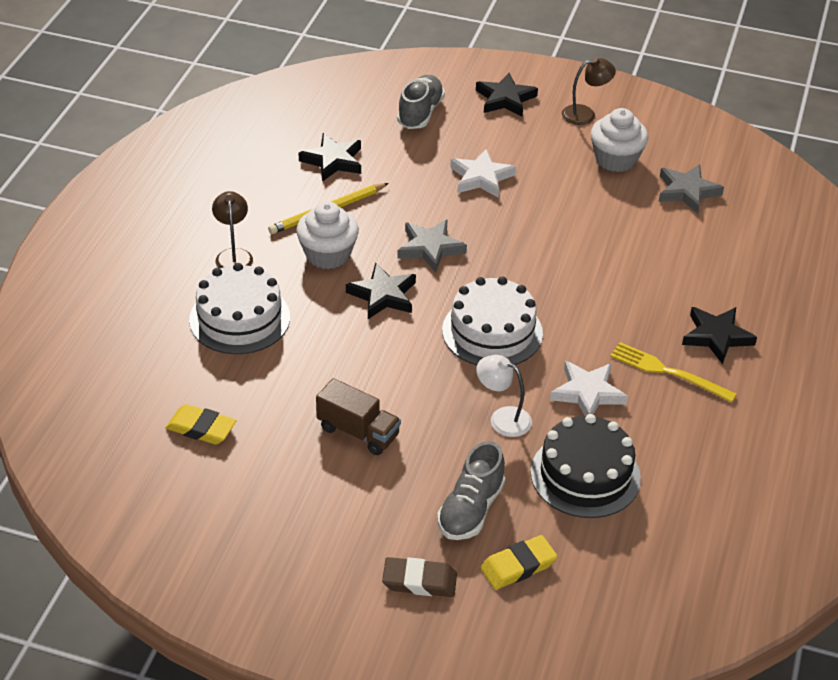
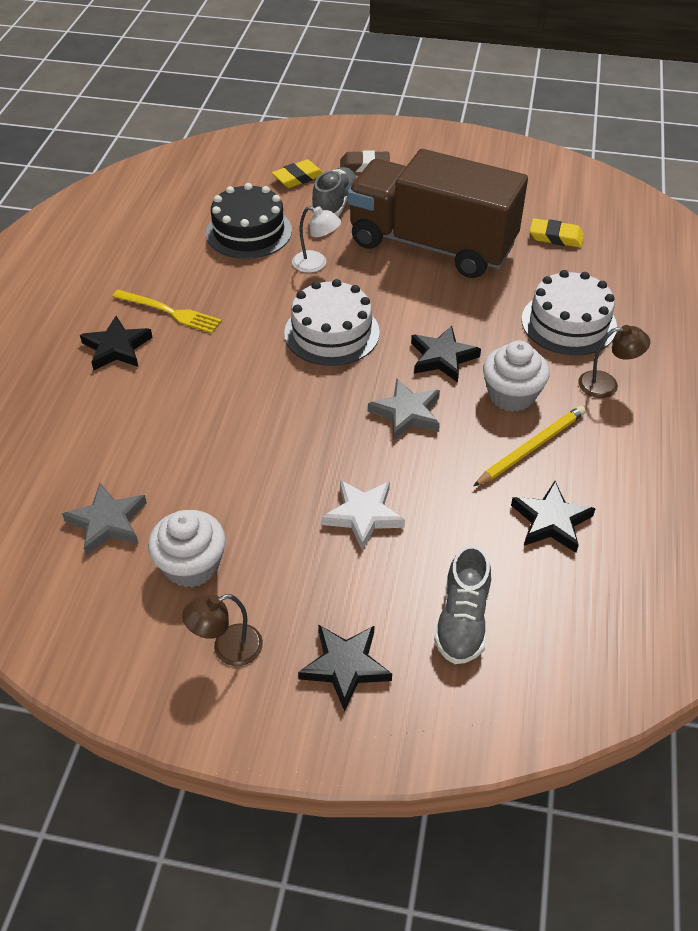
camera: 175 degrees right, 5 degrees up
(233, 255) = (606, 384): brown lamp -> brown lamp turned 75 degrees counterclockwise
(358, 432) = (431, 245): brown truck -> brown truck, size x2.44
(587, 393) = (244, 289): white star -> none

